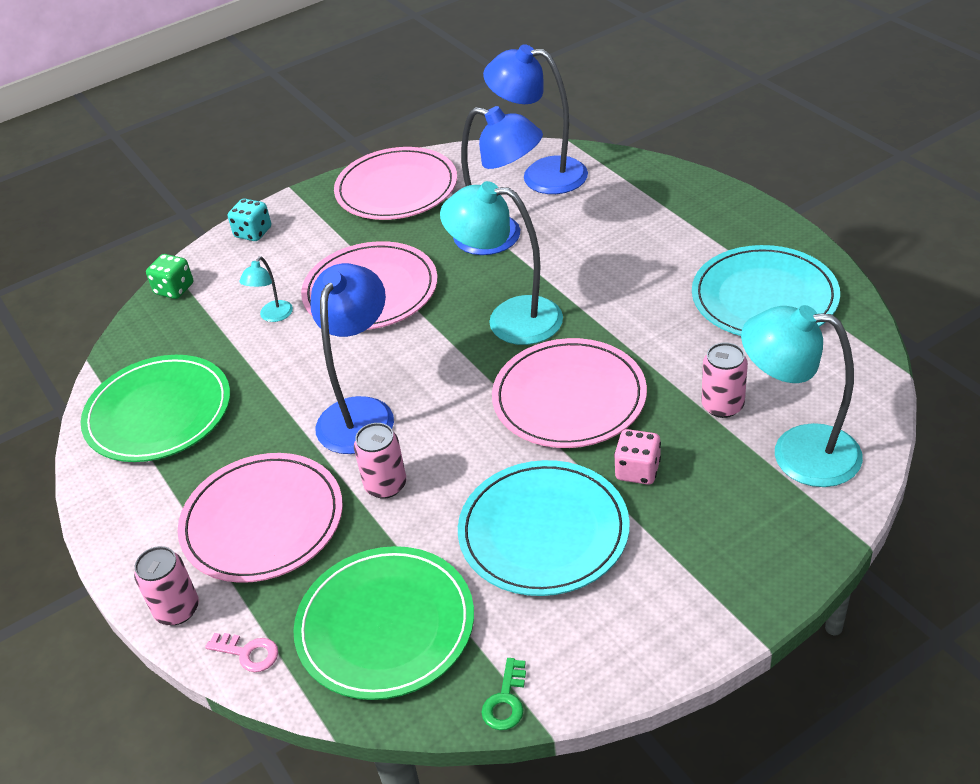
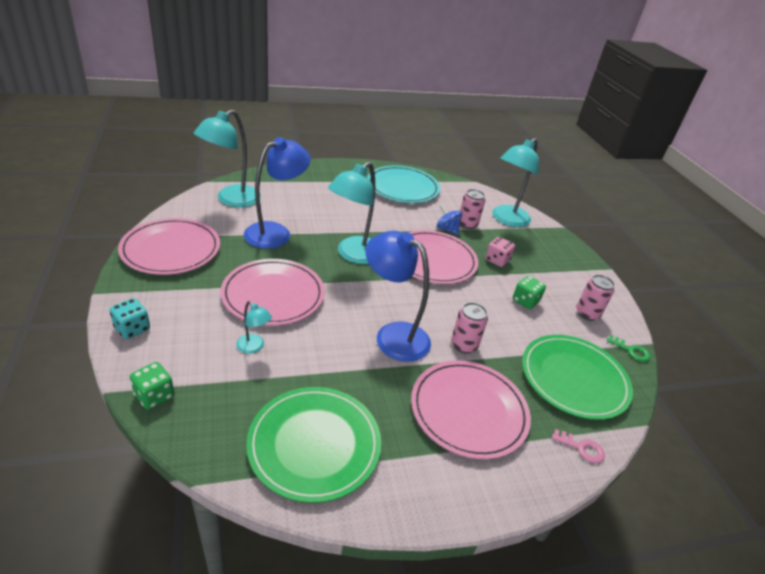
camera: 80 degrees left, 5 degrees down
(177, 609) = (534, 480): pink can -> pink can (587, 313)
(248, 653) = (581, 448): pink key -> pink key turned 75 degrees clockwise
(541, 175) = (231, 200): blue lamp -> turquoise lamp
(543, 532) = (525, 301): turquoise plate -> green dice
(677, 387) = (447, 229): none -> blue spinning top

